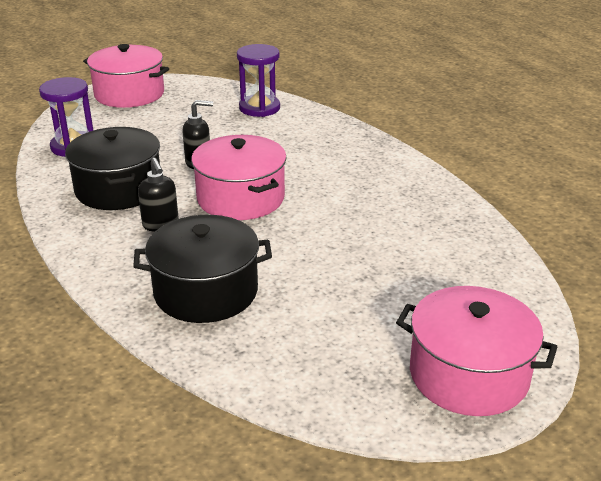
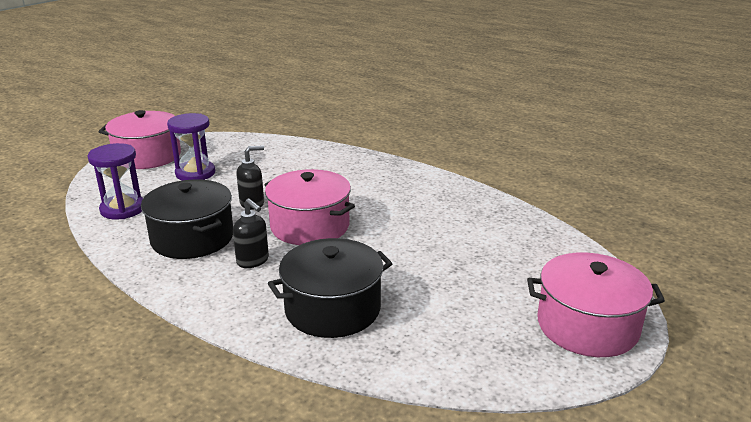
camera: 20 degrees left, 5 degrees down
(259, 108) = (276, 151): purple hourglass -> purple hourglass (195, 173)

